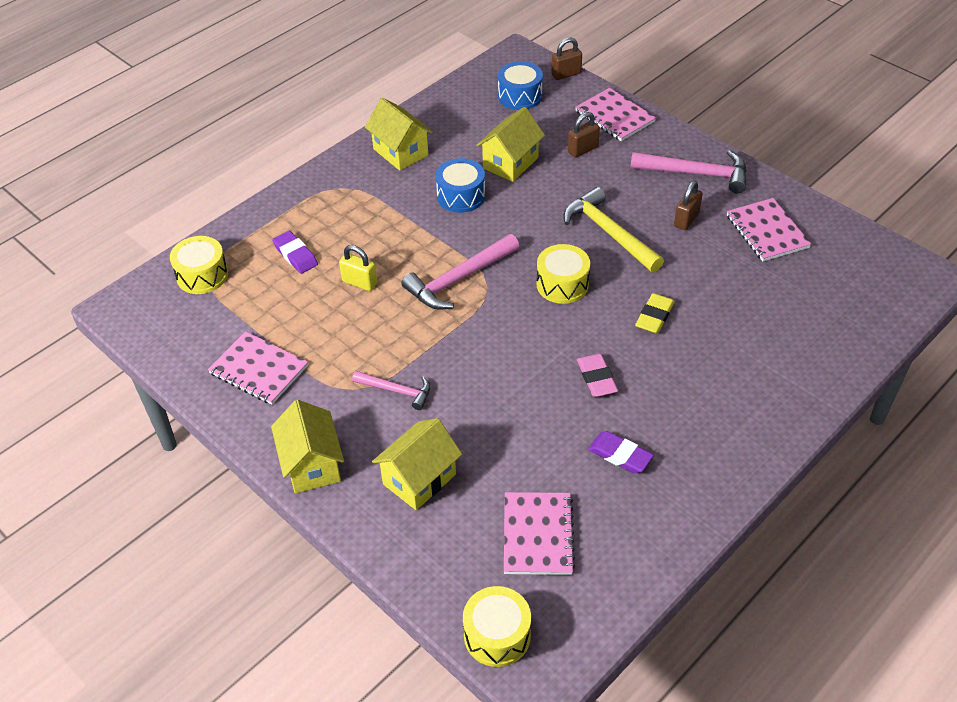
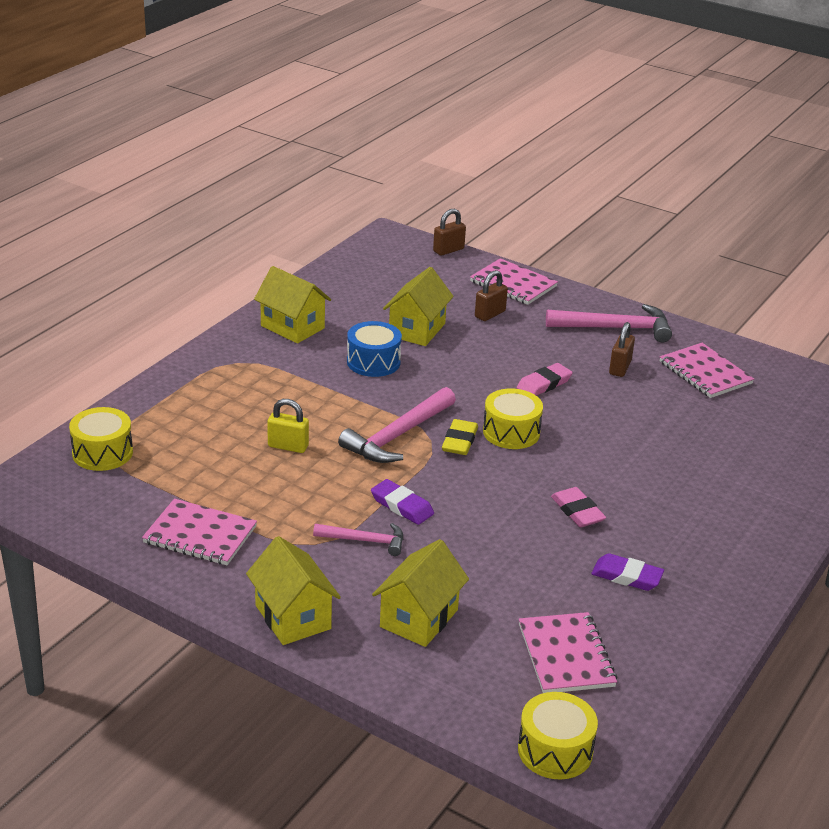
camera: 15 degrees left, 15 degrees down
(295, 255) = (205, 426): purple eraser -> purple eraser (402, 506)
(520, 96) = (406, 271): blue drum -> none
(609, 232) = (544, 384): yellow hammer -> pink eraser
(654, 316) = (618, 453): yellow eraser -> yellow eraser (459, 441)

